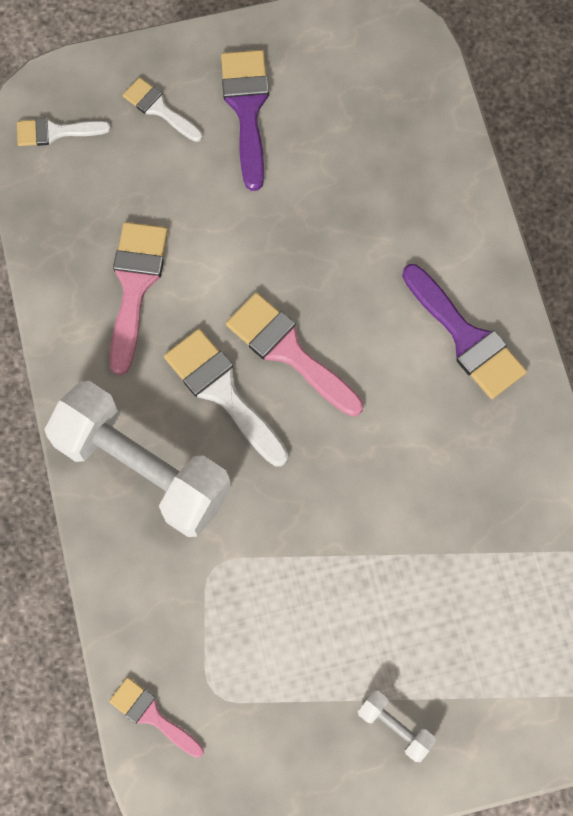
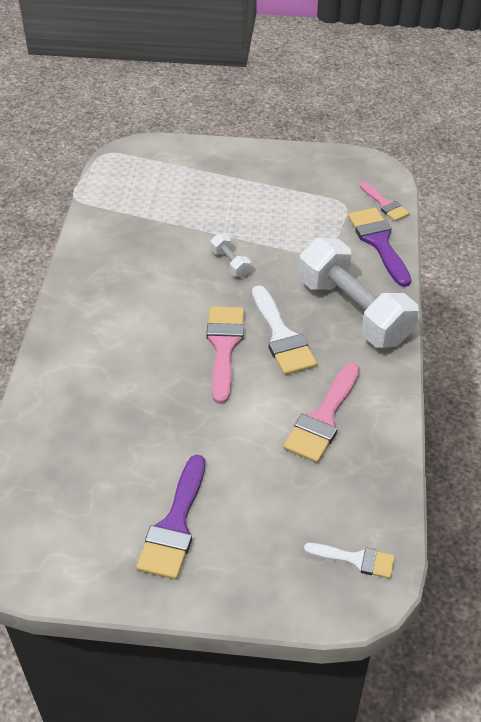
camera: 160 degrees left, 25 degrees down
(159, 109) = (253, 550): white brush -> none
(288, 351) = (224, 346): pink brush -> pink brush turned 150 degrees counterclockwise
(395, 726) = (247, 169): white dumbbell -> white dumbbell (230, 263)
(466, 338) = (95, 320): purple brush -> purple brush (378, 242)

